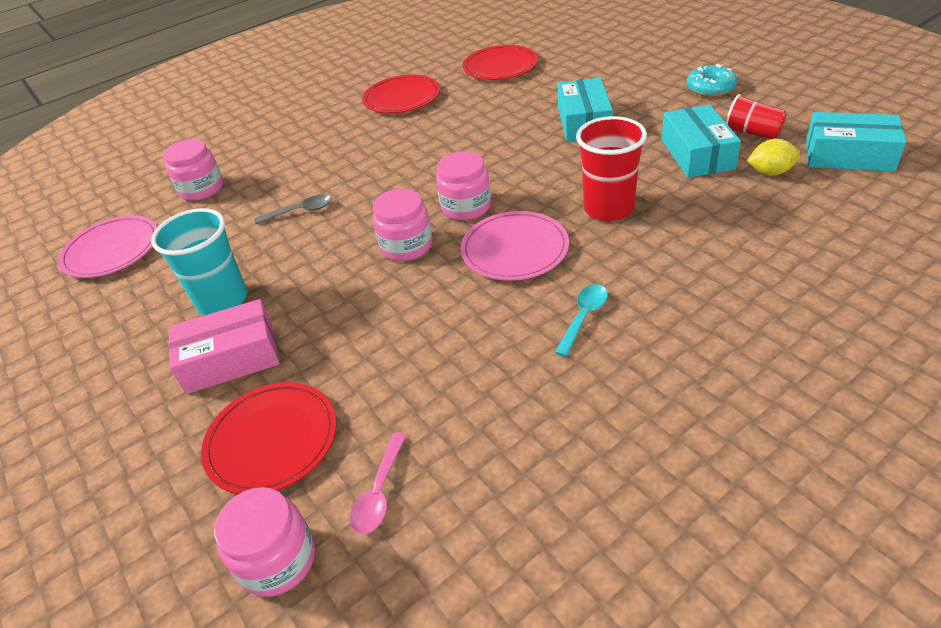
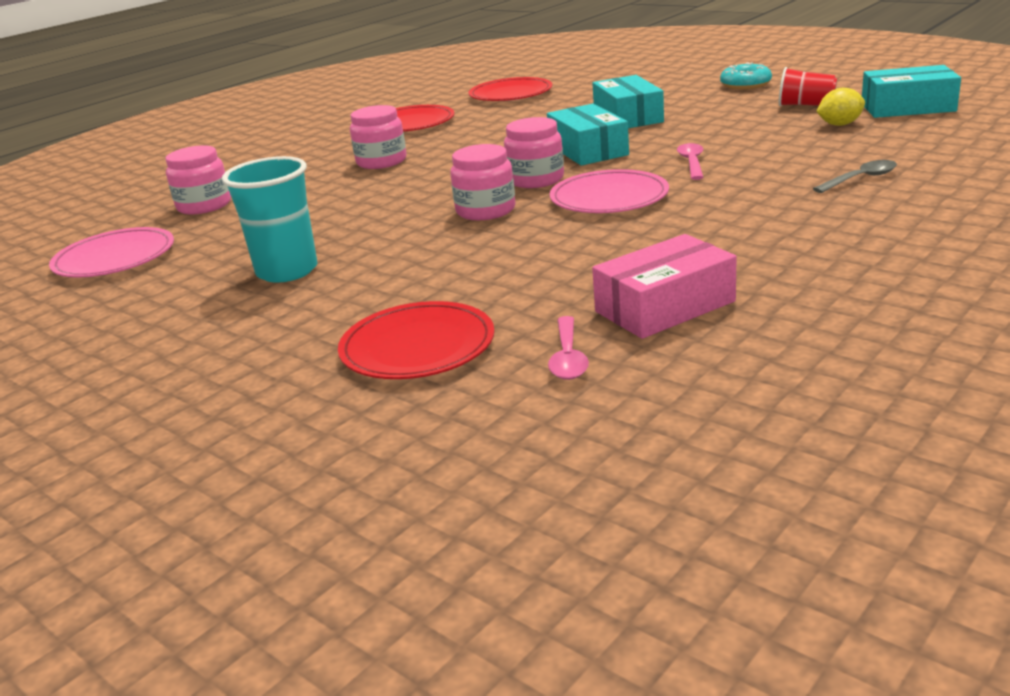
camera: 15 degrees left, 15 degrees down
(231, 359) = (327, 305): pink box -> pink box (665, 306)
(277, 560) = (481, 416): pink jar -> pink jar (381, 161)
(300, 211) = (341, 205): grey spoon -> grey spoon (860, 179)
(583, 317) = (712, 226): turquoise spoon -> none
(608, 208) = (692, 163): red cup -> pink spoon
(697, 154) = (760, 122): turquoise box -> turquoise box (588, 150)

